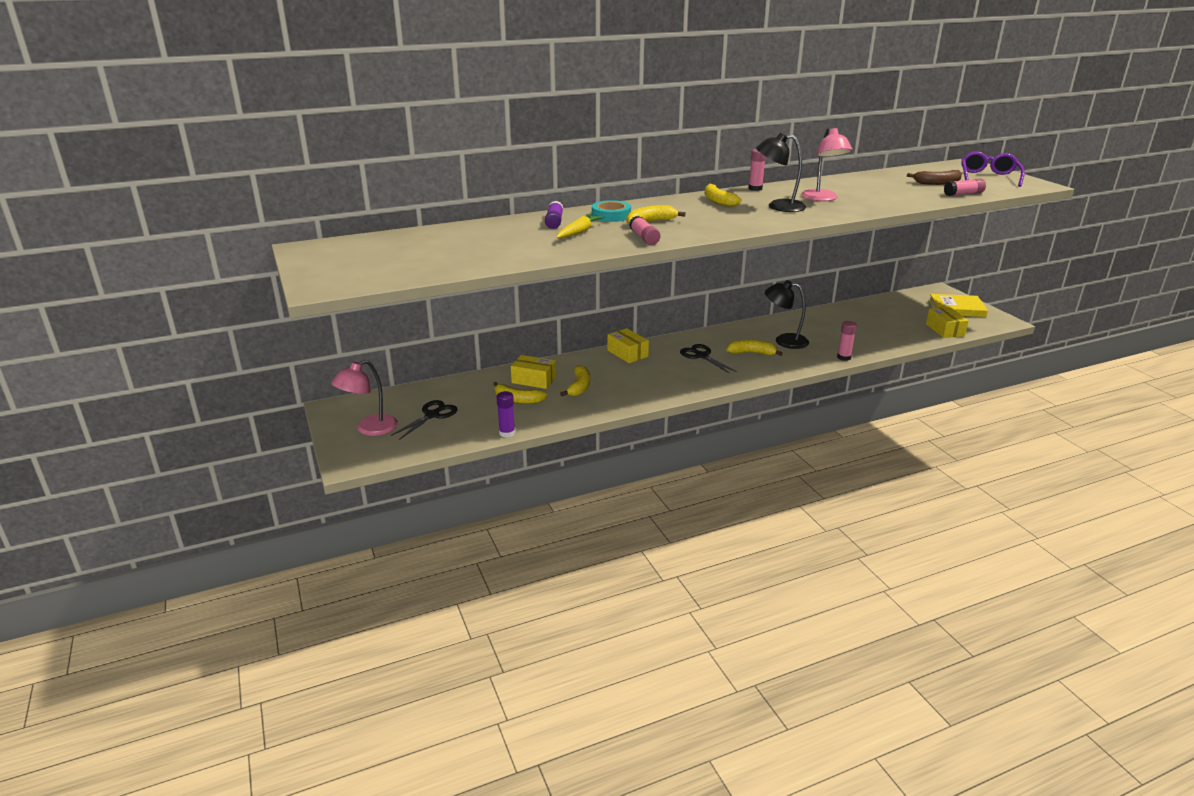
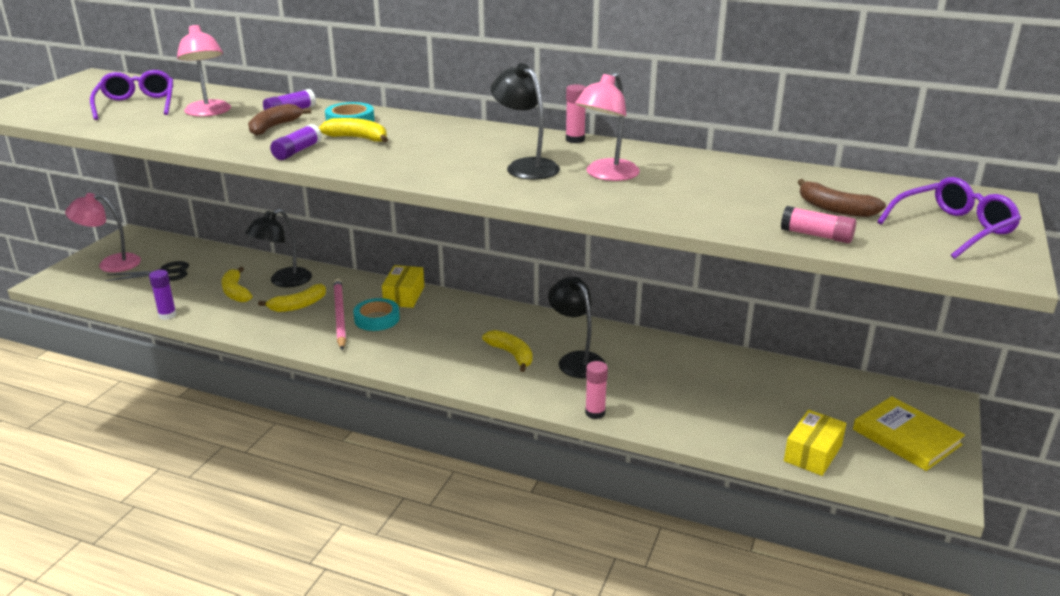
camera: 45 degrees right, 0 degrees up
(428, 251) = (137, 105): none -> purple glasses
(502, 239) = (209, 112): none -> pink lamp
(534, 380) = (283, 281): yellow box -> black lamp
(579, 232) = (274, 127): yellow carrot -> brown banana
(618, 380) = (339, 315): none -> pink pencil
(643, 371) = (377, 319): none -> turquoise tape
(644, 238) = (297, 151): pink glue stick -> purple glue stick
(701, 356) = (458, 332): black scissors -> none
(718, 201) = (489, 140): yellow banana -> none

